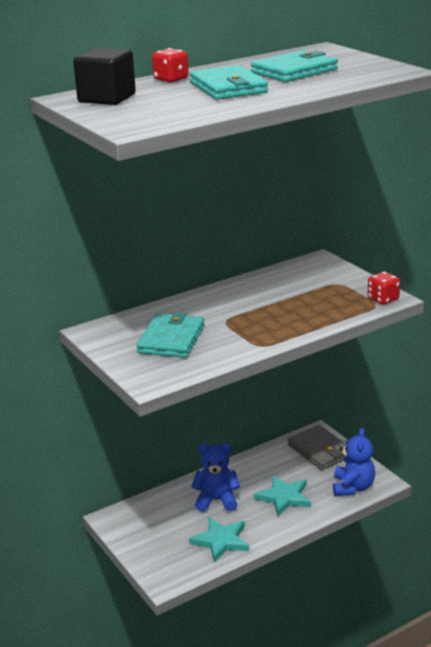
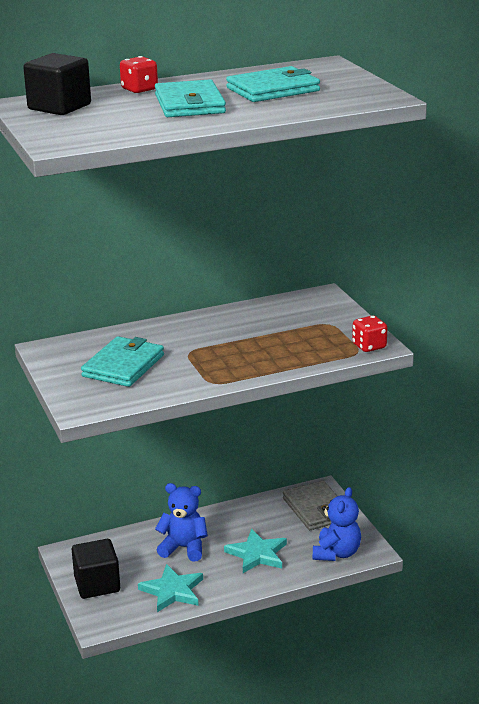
camera: 10 degrees right, 0 degrees up
(150, 544) = (97, 584): none -> black cube

